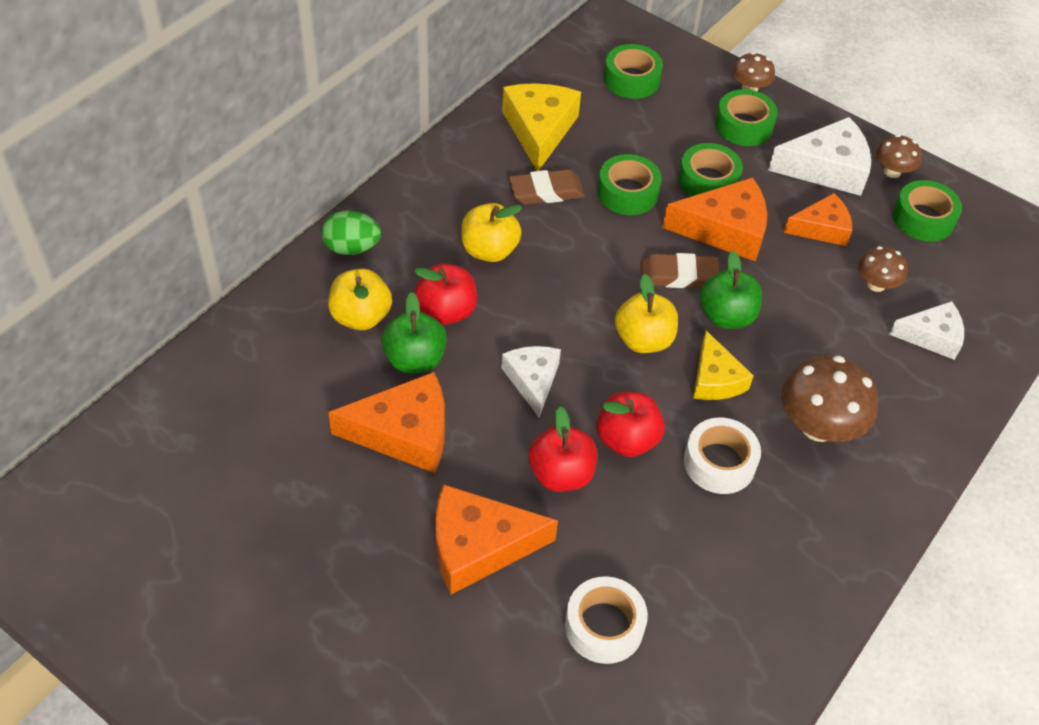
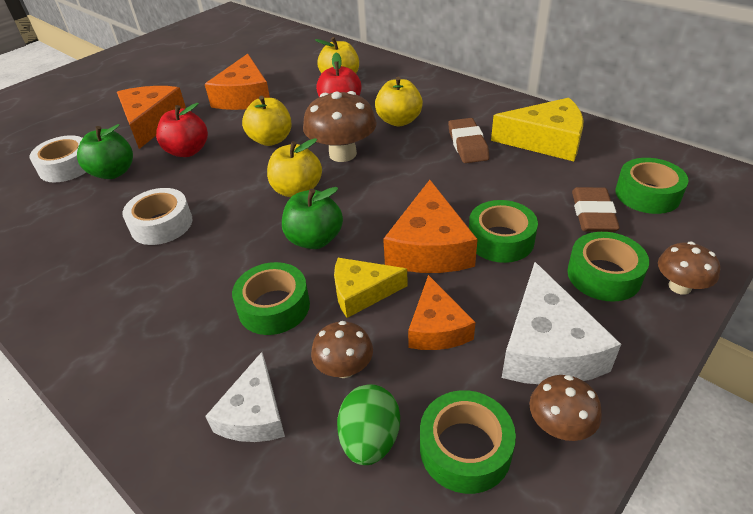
camera: 100 degrees right, 10 degrees down
(352, 248) = (401, 73): green egg -> green egg (370, 439)
(415, 359) = (301, 97): green apple -> green apple (113, 172)
(532, 380) = (271, 140): white cheese -> yellow apple
(627, 192) = (473, 187): green tape -> green tape (274, 307)
(627, 439) = (203, 179): red apple -> none
(678, 275) = (368, 213): brown eraser -> brown eraser (593, 214)
(715, 379) = (245, 228): yellow cheese -> yellow cheese (362, 292)
(818, 426) = (170, 290): brown mushroom -> brown mushroom (343, 154)

